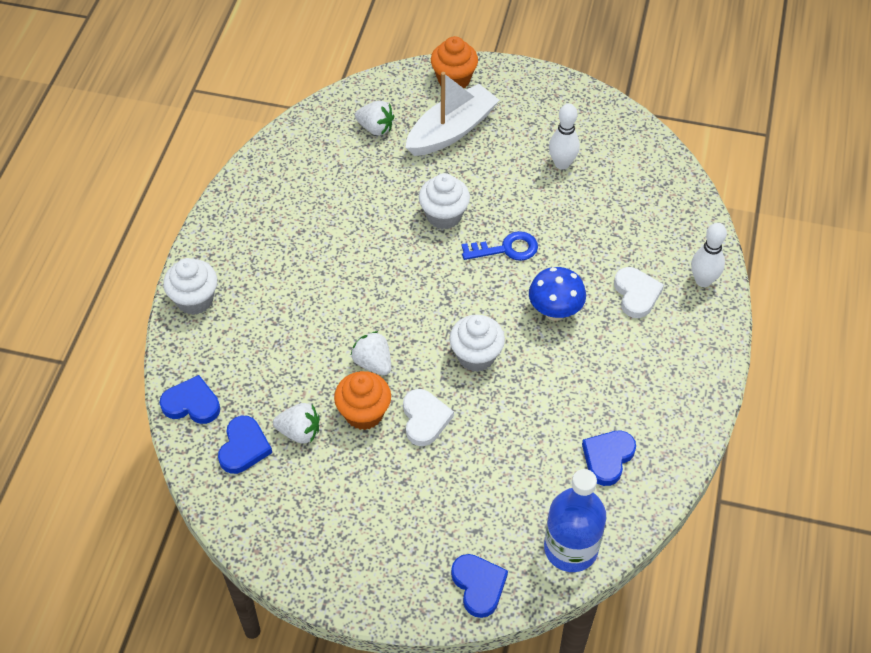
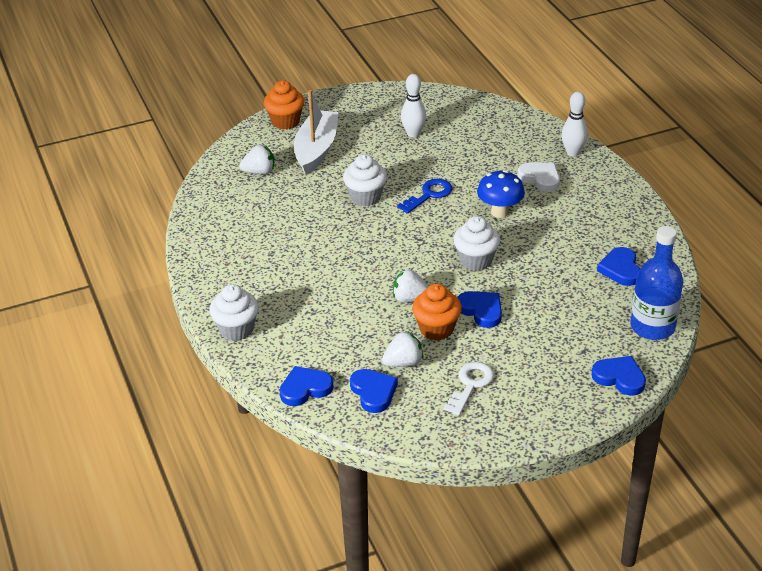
camera: 35 degrees left, 15 degrees down
(334, 498) = (470, 385): none -> white key
(425, 419) = (481, 310): white heart -> blue heart

